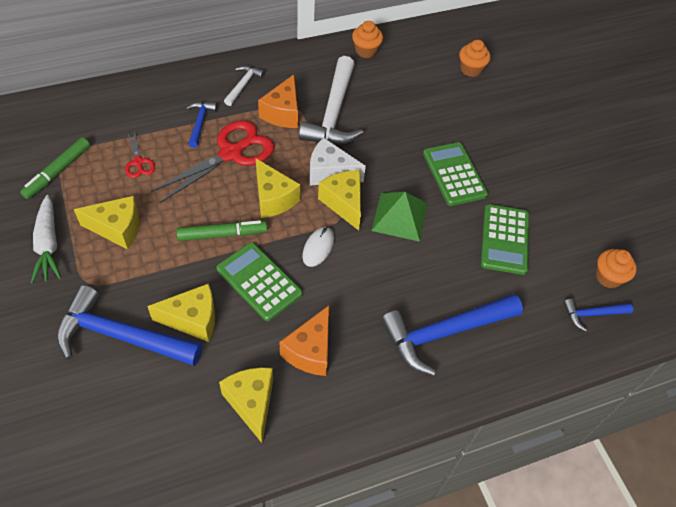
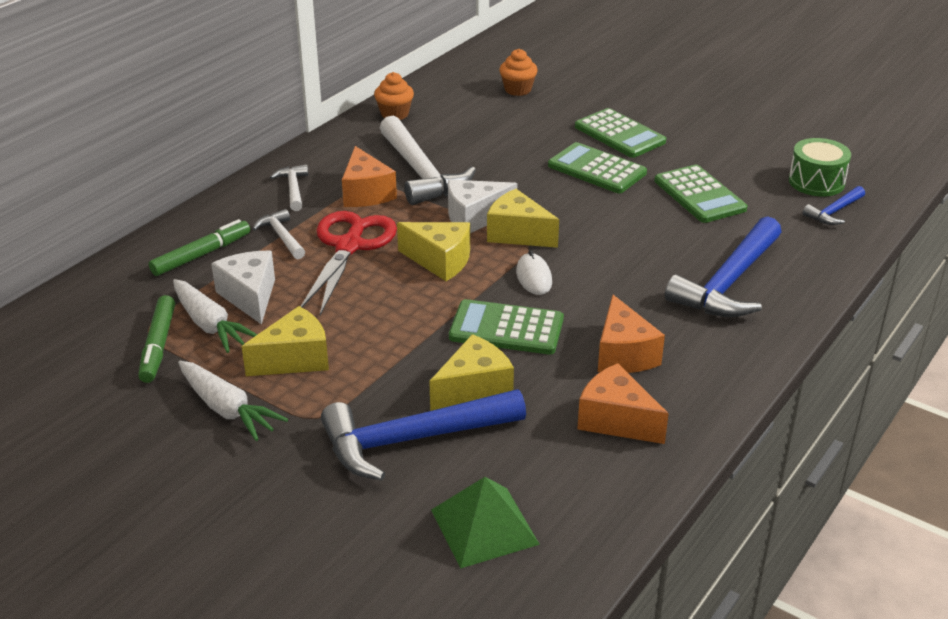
camera: 30 degrees left, 20 degrees down
(97, 172) = (209, 325): none -> white carrot
(138, 162) = (250, 296): red scissors -> white cheese
(200, 123) = (282, 237): blue hammer -> white hammer
(222, 234) = (421, 311): green marker -> green marker (201, 255)
(251, 403) = (616, 420): yellow cheese -> orange cheese
(399, 217) = (584, 220): green pyramid -> green pyramid (484, 527)
(503, 149) = (619, 134): none -> green calculator
(608, 277) = (816, 182): orange cupcake -> green drum

